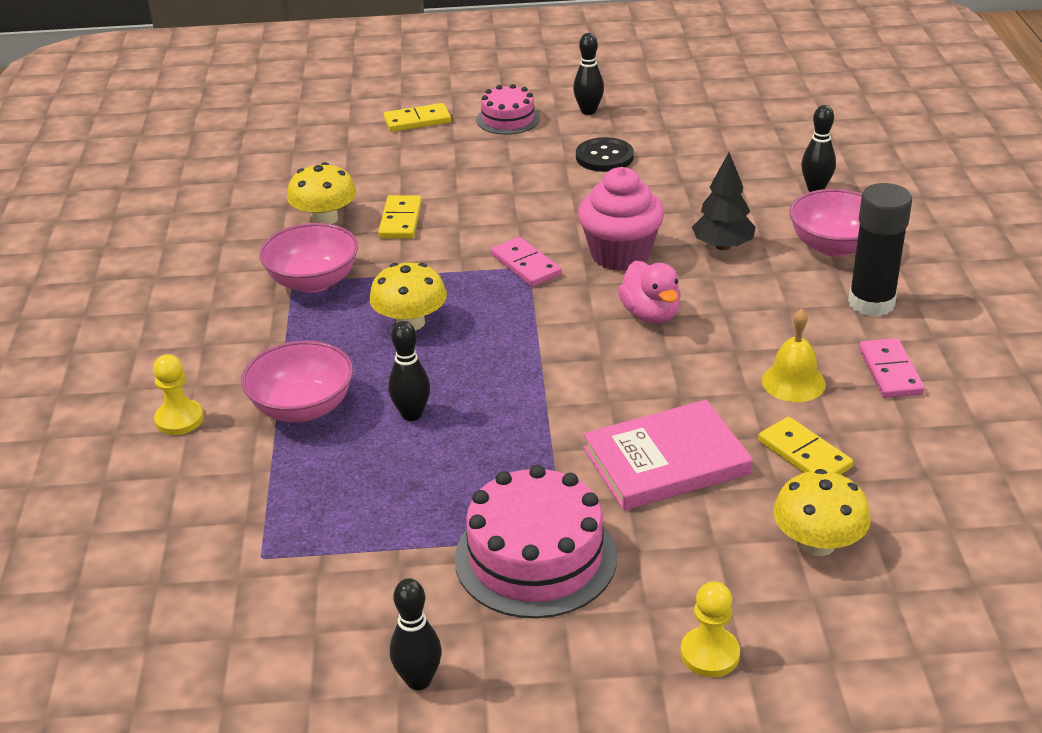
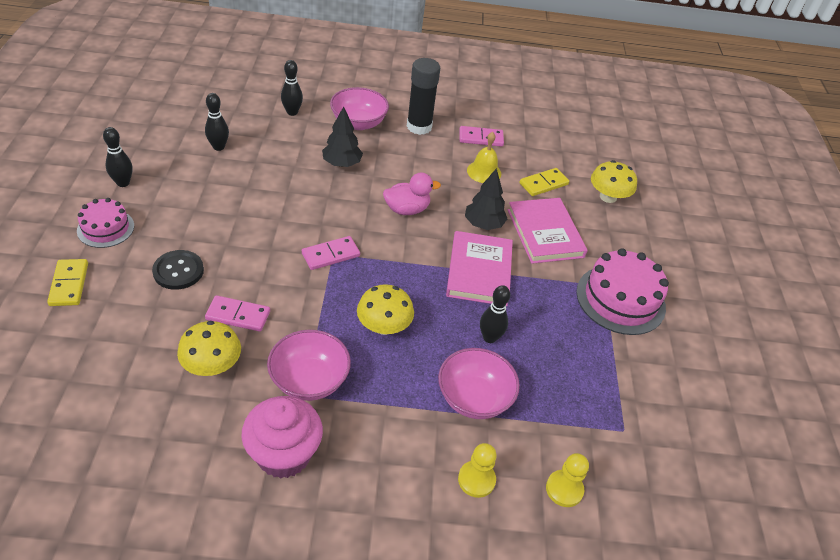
camera: 90 degrees left, 10 degrees up
(400, 220) = (238, 315): yellow domino -> pink domino
(418, 680) = (713, 361): black bowling pin -> black bowling pin (218, 147)
(544, 395) = (479, 271): none -> pink book
(604, 157) = (200, 189): black button -> black button (178, 271)
(620, 255) = (335, 208): pink cupcake -> pink cupcake (284, 454)
(654, 391) = (483, 224): none -> black tree
(710, 654) = (682, 249): yellow pawn -> yellow pawn (564, 489)

